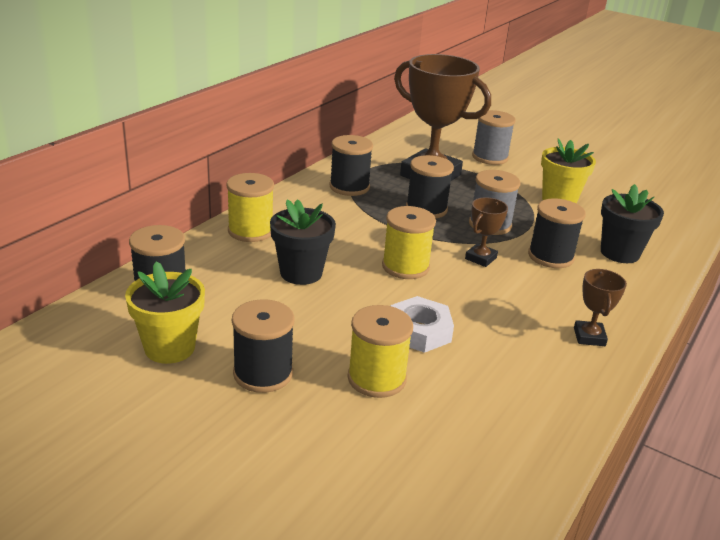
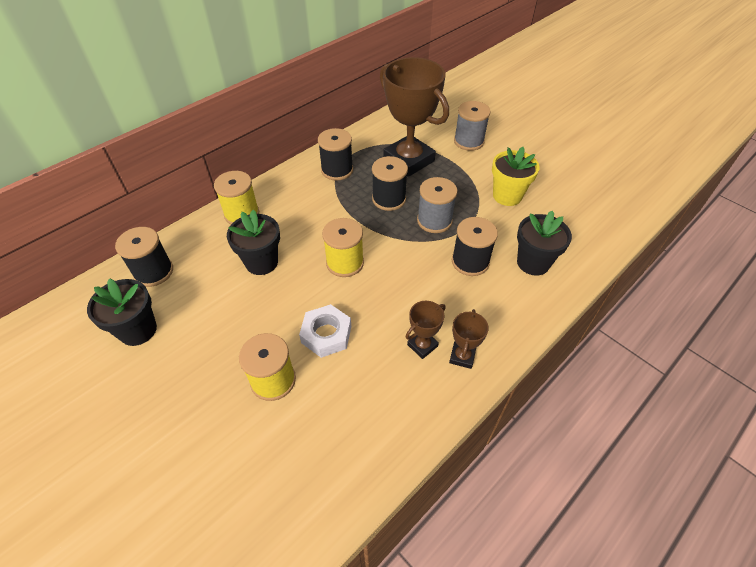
camera: 15 degrees right, 20 degrees up
(169, 348) = (138, 330): yellow flower pot -> black flower pot
(263, 373) = (192, 364): black spool -> none
(480, 258) = (410, 258): brown trophy -> brown trophy (422, 345)

